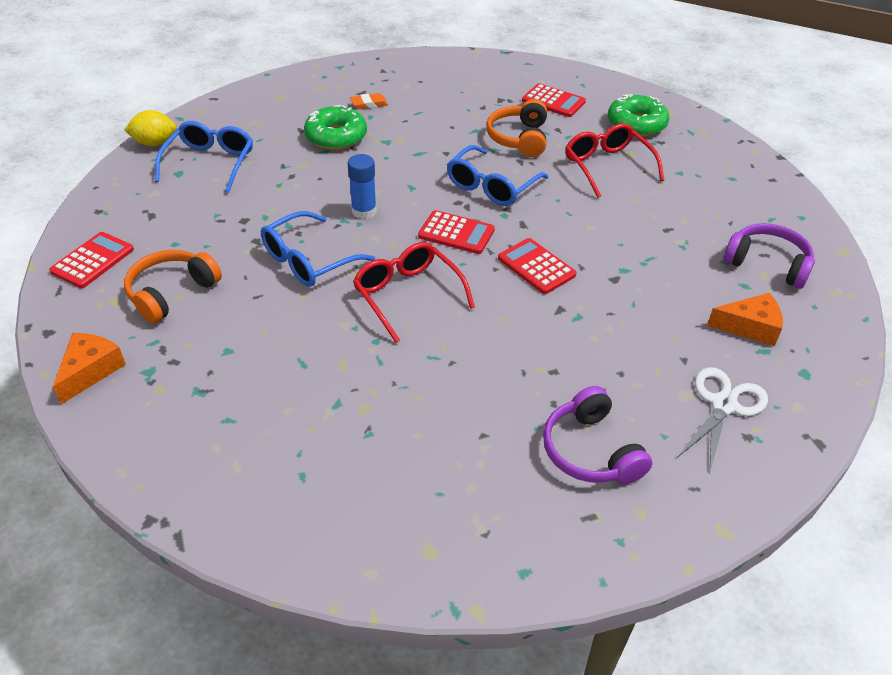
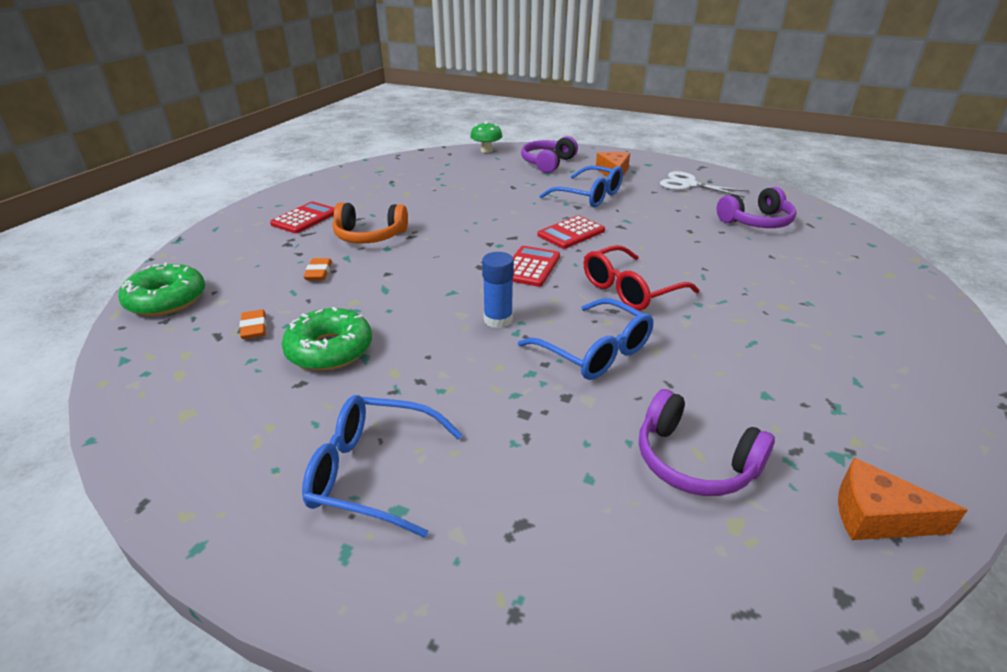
camera: 90 degrees left, 10 degrees down
(93, 260) = (657, 581): red calculator -> none
(155, 143) = (285, 570): yellow lemon -> none
(171, 293) = (694, 461): orange headphones -> purple headphones
(448, 120) = (318, 272): none -> orange eraser
(491, 186) = (453, 250): blue glasses -> blue glasses (589, 196)
(607, 166) = (425, 201): red glasses -> none
(636, 124) = (360, 188): green donut -> green donut (166, 300)
(797, 210) = (486, 150): none -> green mushroom

